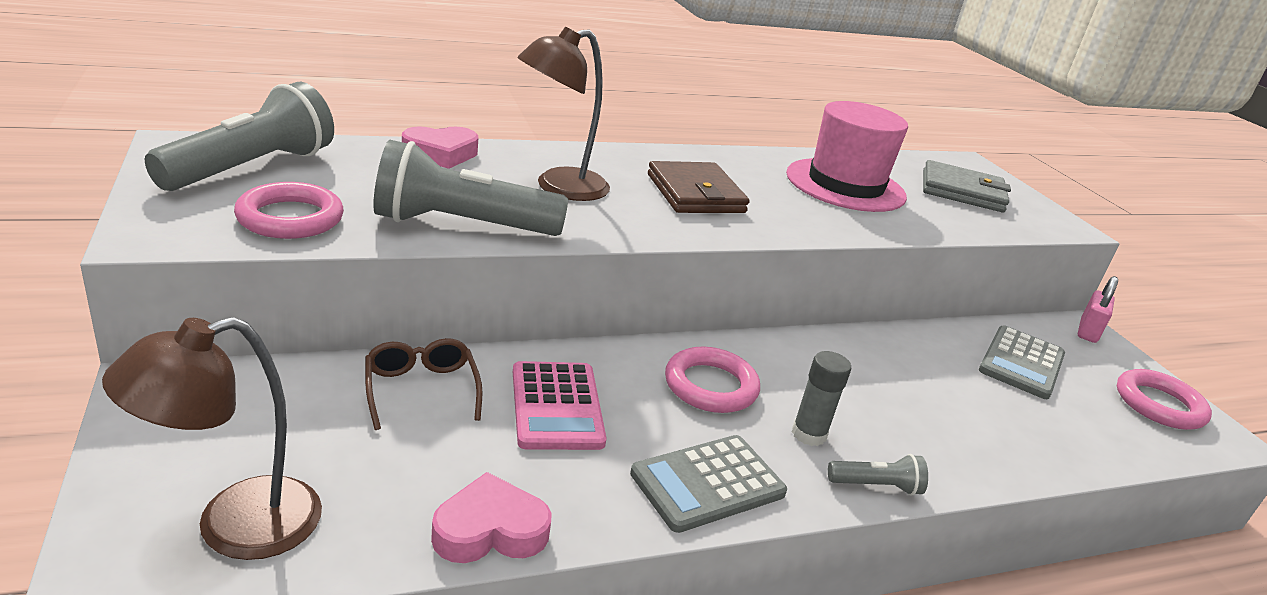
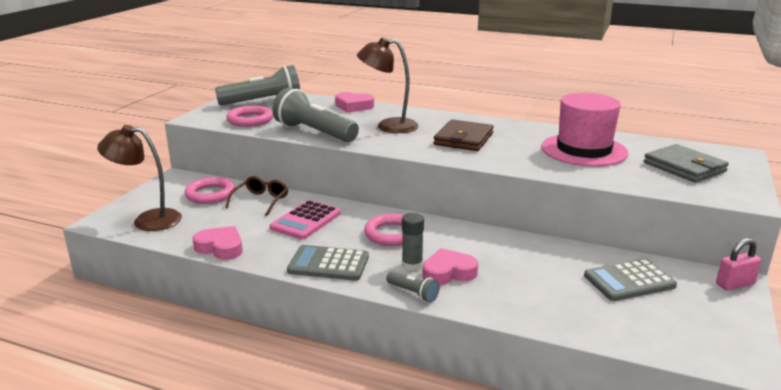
camera: 45 degrees right, 5 degrees down
(863, 429) = (448, 273): none -> pink heart
(1159, 405) = (714, 333): pink ring -> pink ring (210, 194)

